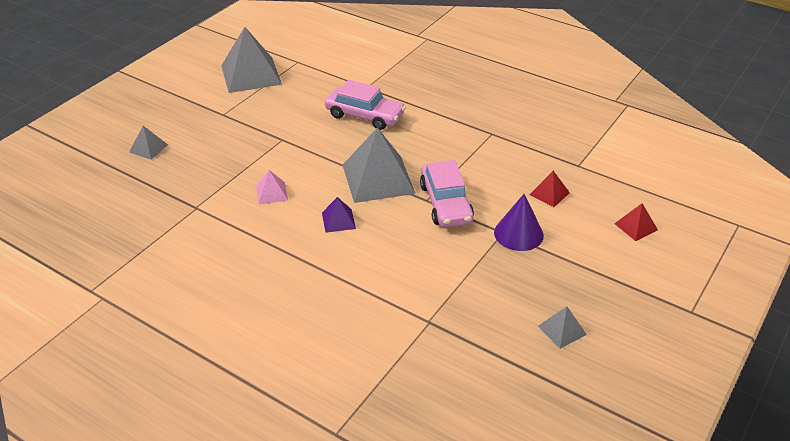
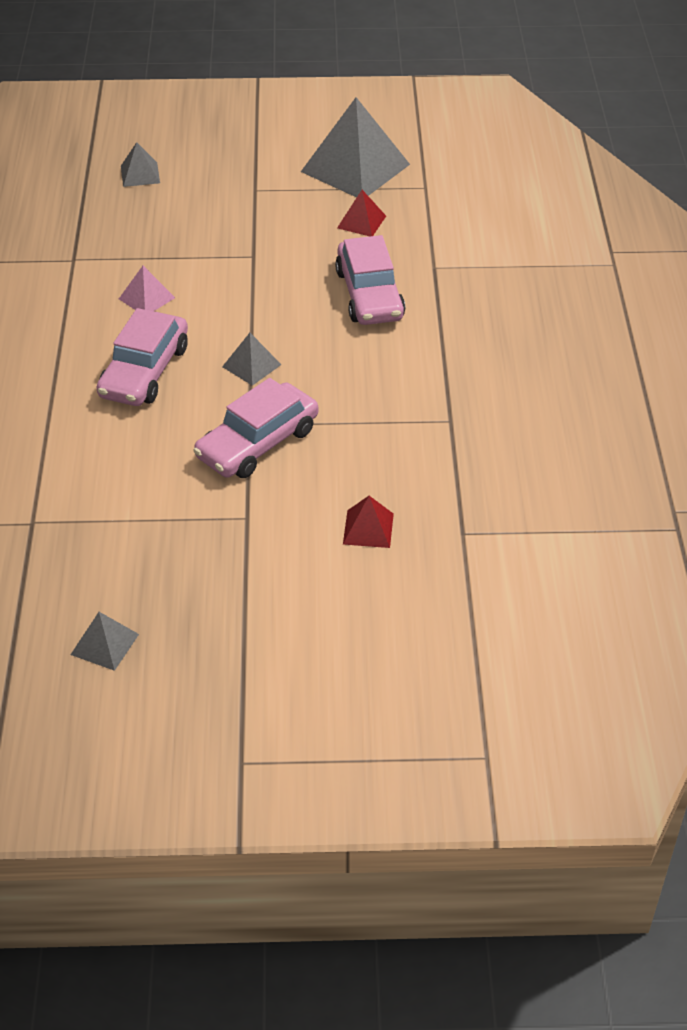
camera: 55 degrees right, 5 degrees up
(338, 220) = (144, 371): purple pyramid -> pink car
(378, 179) = (251, 365): grey pyramid -> grey pyramid, size x0.47
(518, 234) = (256, 533): purple cone -> none
(636, 226) = (376, 642): red pyramid -> red pyramid (361, 222)

